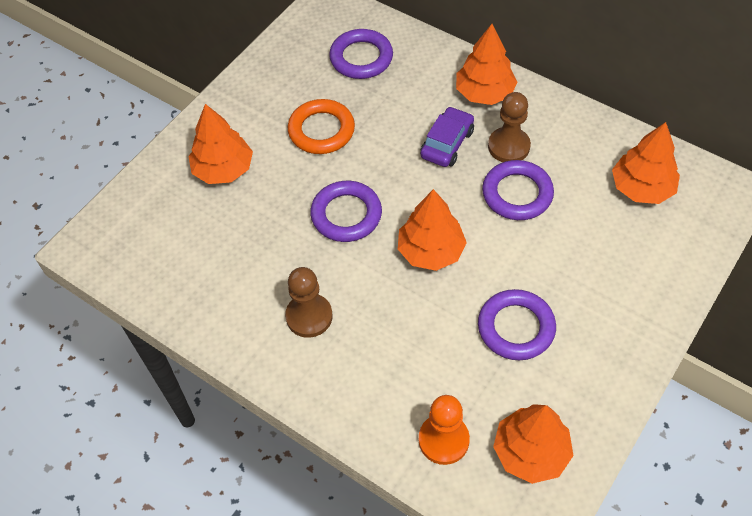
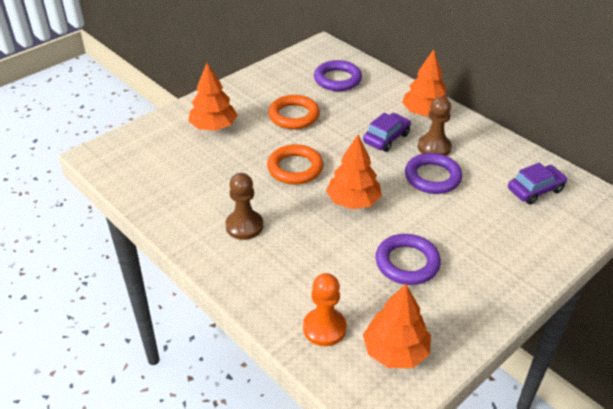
camera: 10 degrees right, 15 degrees down
(346, 215) = (295, 168): purple ring -> orange ring
(641, 188) = (535, 190): orange tree -> purple car

